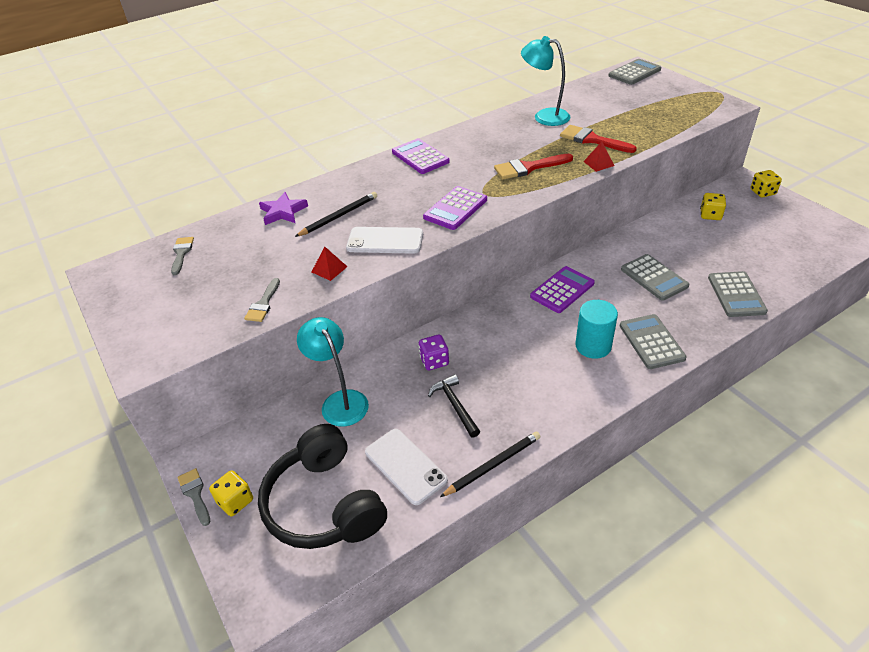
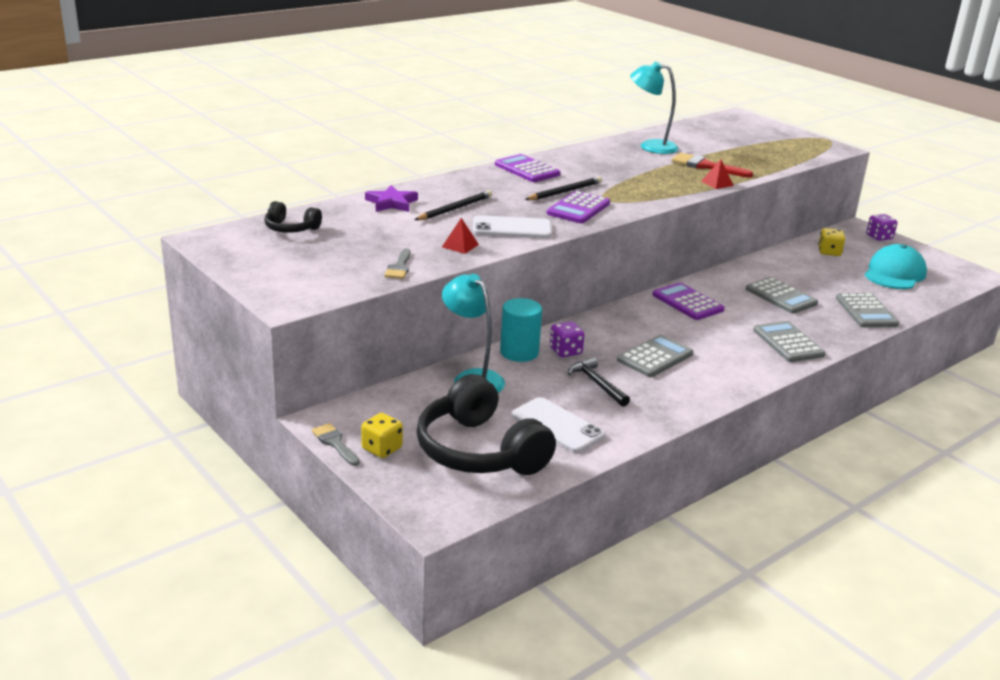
camera: 10 degrees left, 15 degrees down
(181, 253) = (291, 228): grey brush -> black headphones
(493, 465) = (648, 426): black pencil -> black pencil (565, 192)
(528, 168) = (645, 183): red brush -> none
(562, 290) = (687, 302): purple calculator -> purple calculator turned 75 degrees counterclockwise
(593, 346) = (729, 344): turquoise cylinder -> turquoise cylinder (519, 352)
(634, 73) = (736, 119): grey calculator -> grey calculator (655, 357)
(762, 192) = (879, 237): yellow dice -> purple dice
(772, 241) = (894, 273): none -> turquoise cap

